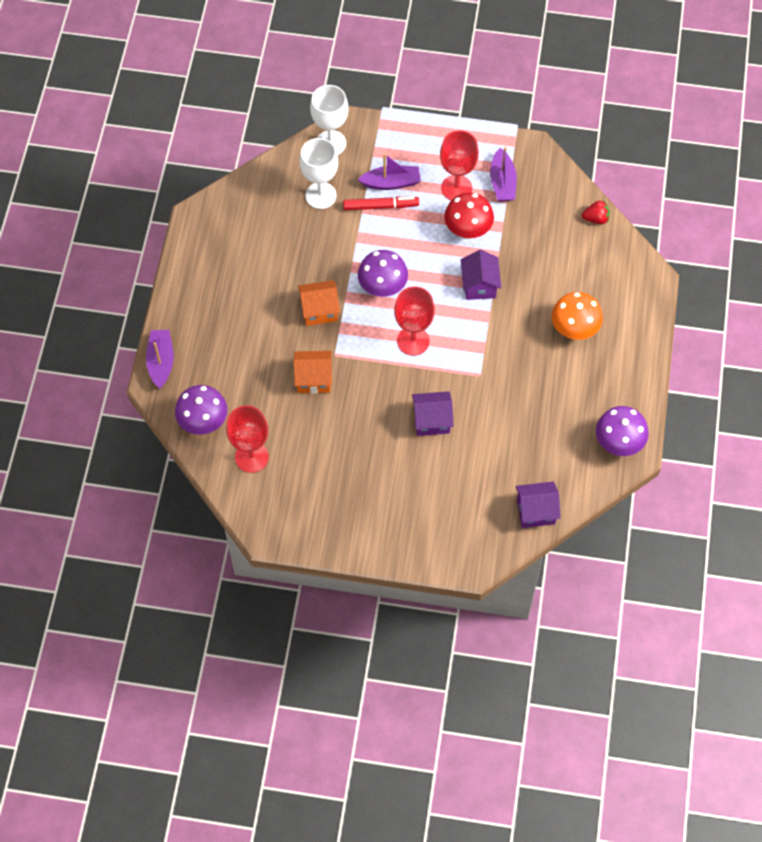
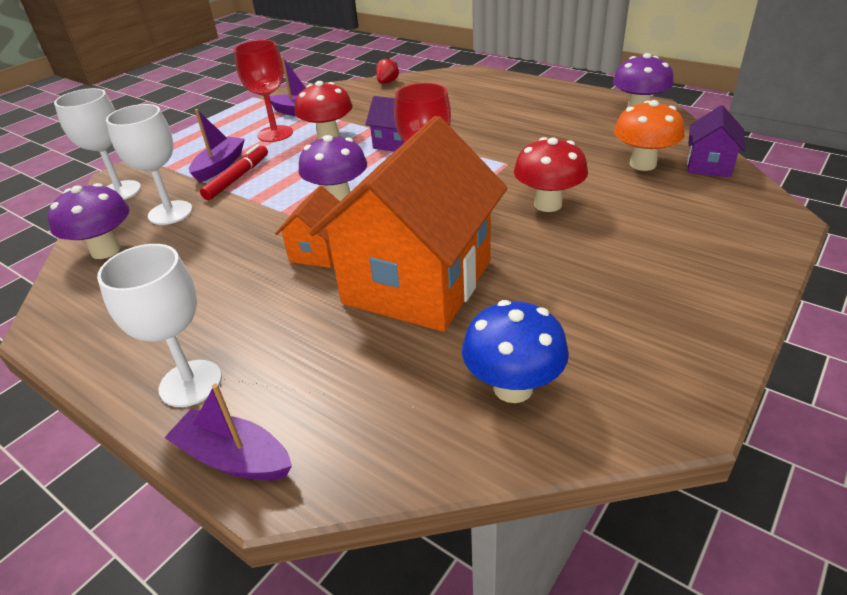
camera: 60 degrees left, 25 degrees down
(191, 314) = (190, 383): none -> white goblet
(203, 422) = (403, 433): purple mushroom -> purple mushroom (105, 250)
(251, 457) = (513, 387): red goblet -> blue mushroom
(313, 379) = (418, 282): orange house -> orange house, size x2.26
(432, 420) = (548, 204): purple house -> red mushroom
(574, 330) = (492, 109): orange mushroom -> orange mushroom (642, 164)

